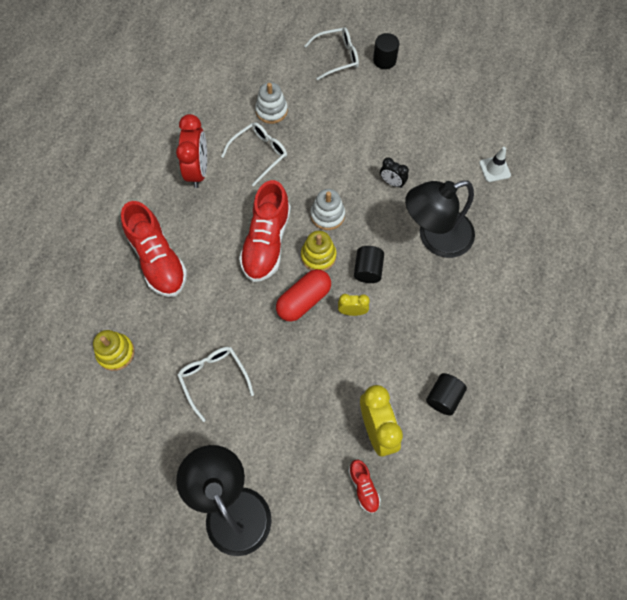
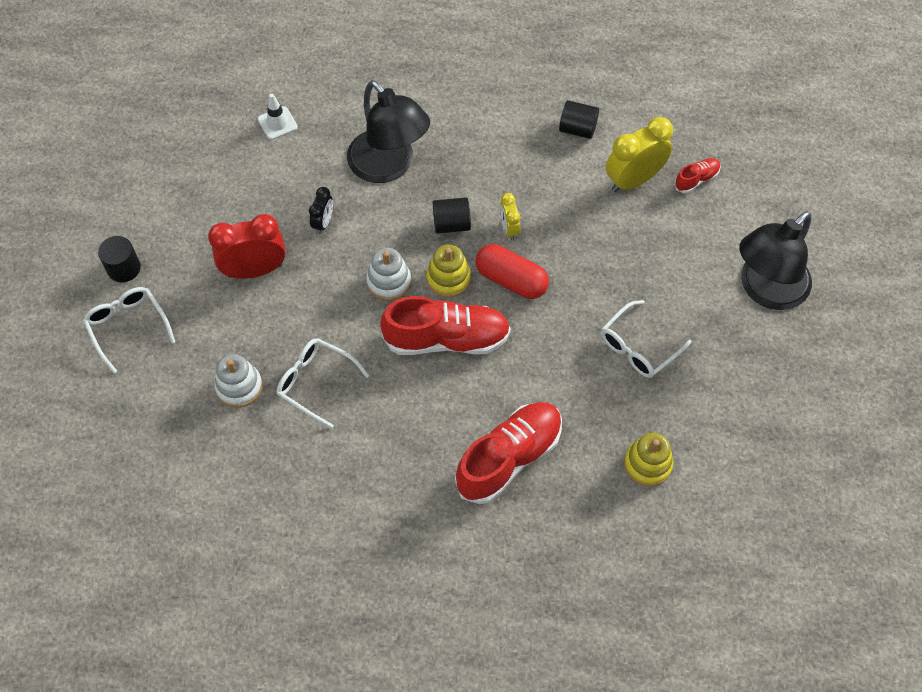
camera: 105 degrees left, 5 degrees down
(198, 171) = (361, 452): red clock -> red clock (255, 270)

